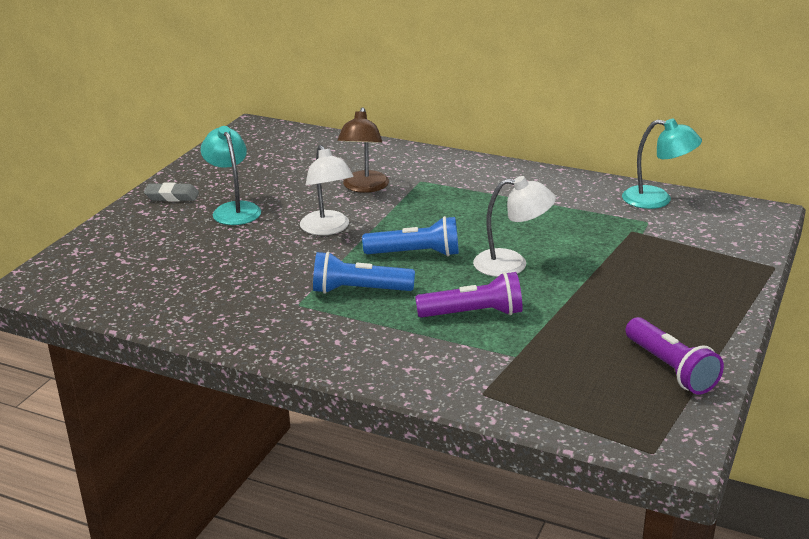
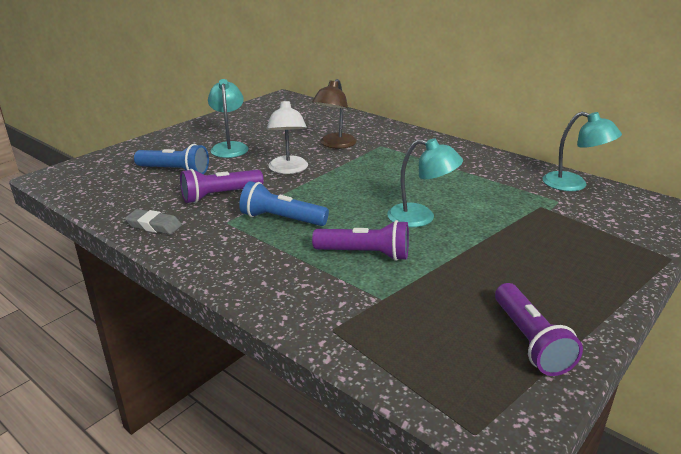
camera: 15 degrees right, 0 degrees up
(172, 196) = (194, 133): grey eraser -> grey eraser (154, 226)
(267, 274) = (220, 195): none -> purple flashlight
(416, 254) = (345, 198): blue flashlight -> blue flashlight (175, 171)
(512, 264) = (421, 218): white lamp -> turquoise lamp

